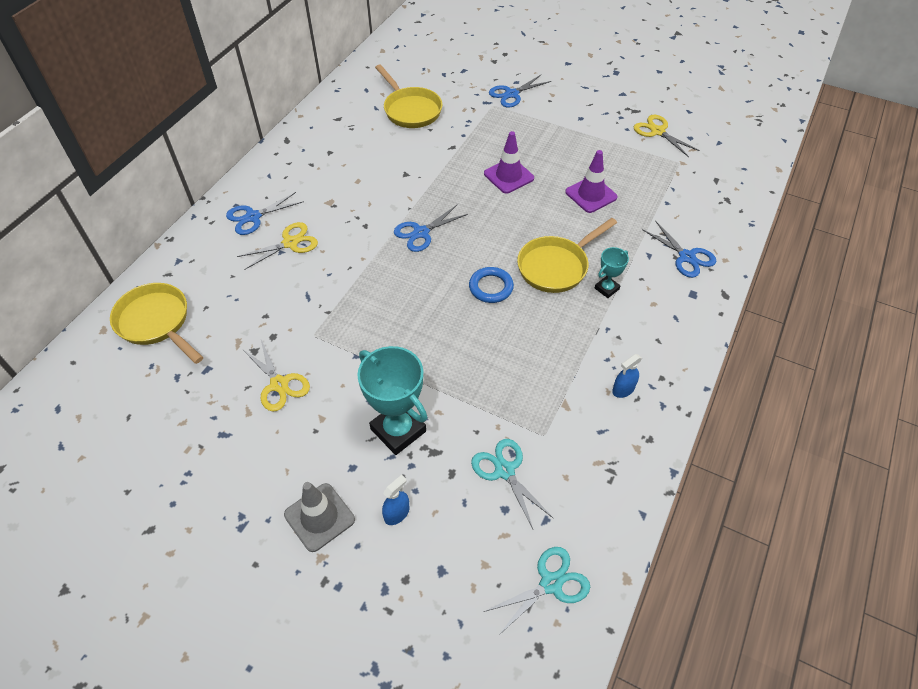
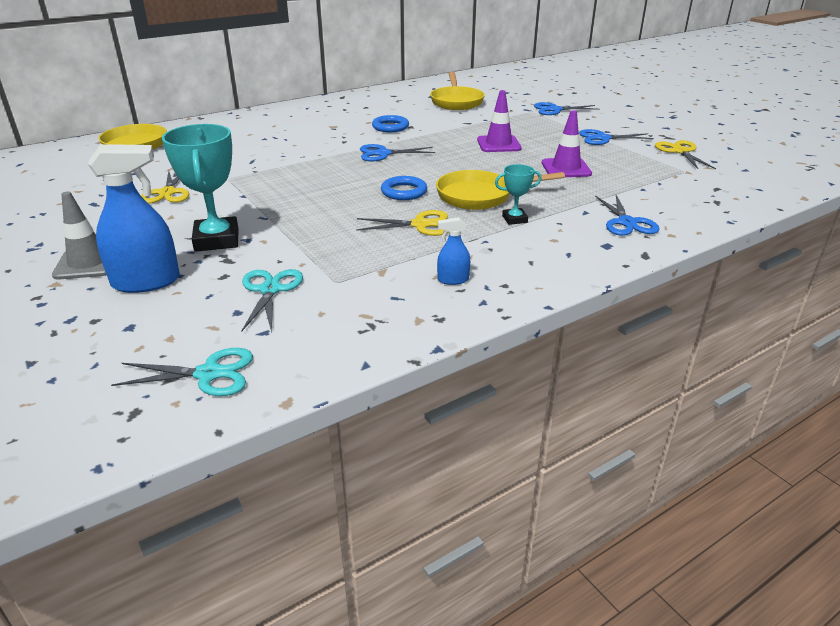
camera: 30 degrees right, 20 degrees down
(253, 217) = (268, 121): blue scissors -> blue scissors (603, 138)
(290, 243) = (276, 136): yellow scissors -> yellow scissors (420, 225)
(387, 182) = (390, 127): none -> blue ring
(397, 513) = (146, 282): blue spray bottle -> blue spray bottle, size x2.06

